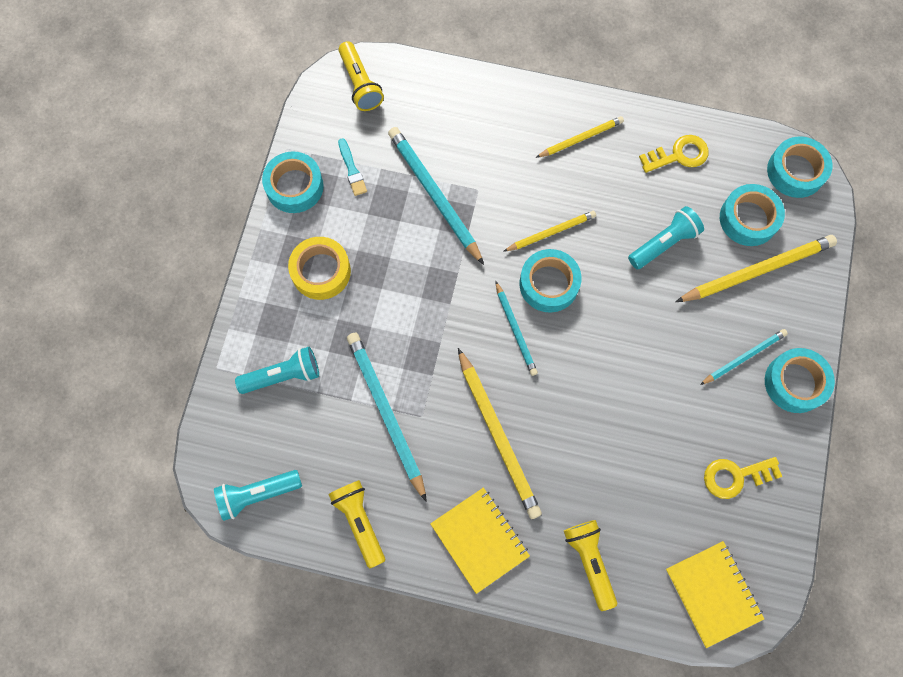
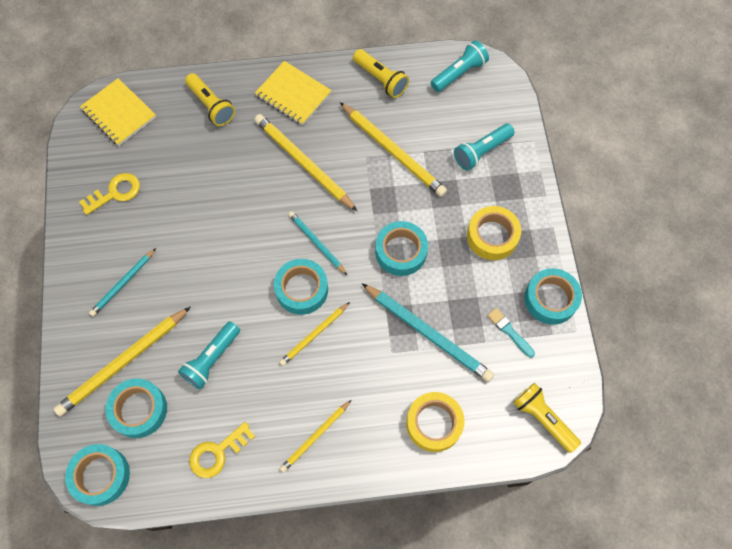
camera: 160 degrees right, 5 degrees down
(386, 413) = (393, 151): turquoise pencil -> yellow pencil
(464, 113) = (434, 423): none -> yellow tape
(795, 383) = (77, 277): turquoise tape -> turquoise tape (401, 251)

